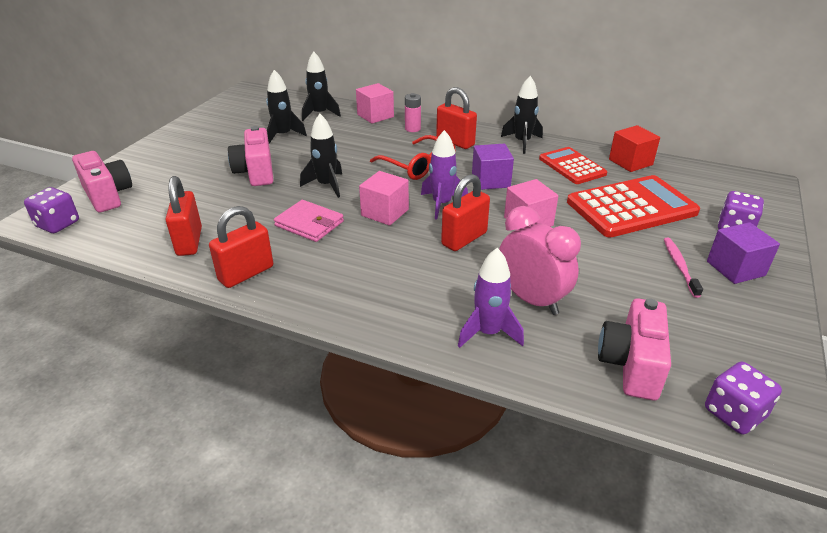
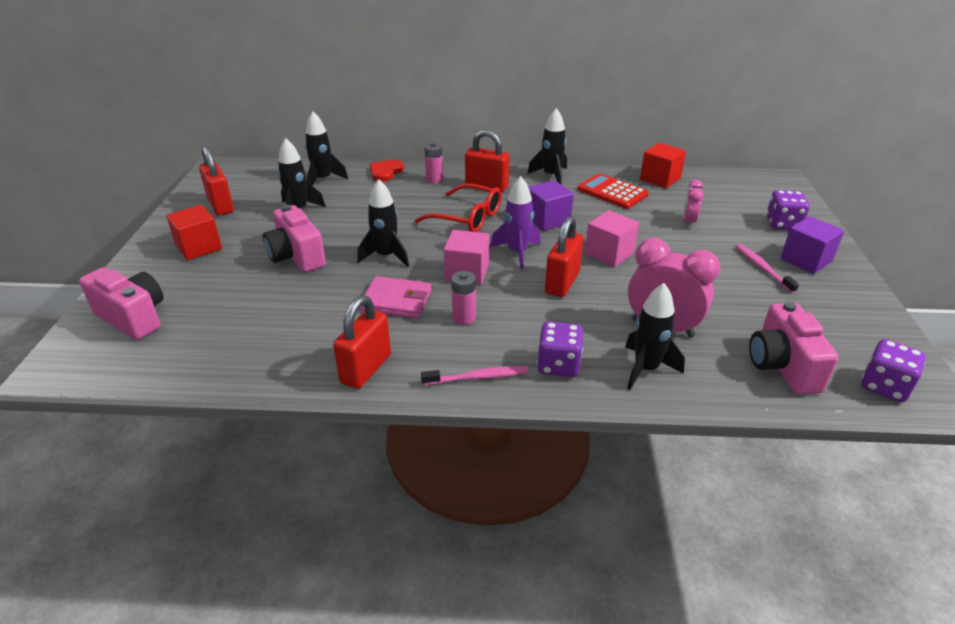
camera: 20 degrees left, 0 degrees up
(58, 224) = (93, 365): purple dice -> purple dice (558, 365)
(189, 151) = (199, 247): none -> red cube
(189, 242) = (275, 349): red padlock -> red padlock (221, 206)
(331, 303) = (477, 377): none -> pink toothbrush
(355, 250) = (464, 318): none -> pink battery
(375, 116) = (385, 172): pink cube -> red heart
(488, 333) = (646, 369): purple rocket -> black rocket
(631, 207) = (688, 222): red calculator -> pink clock

